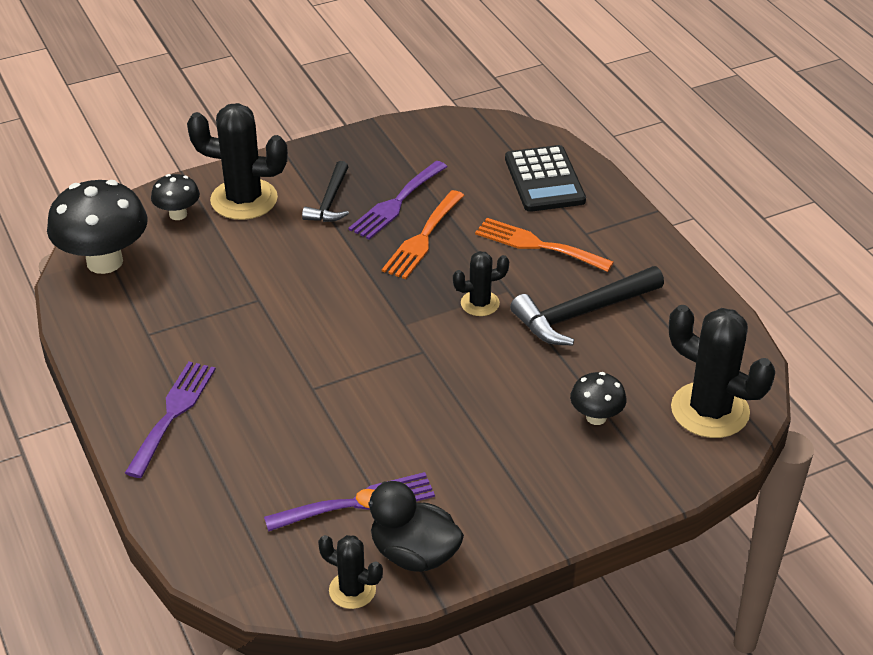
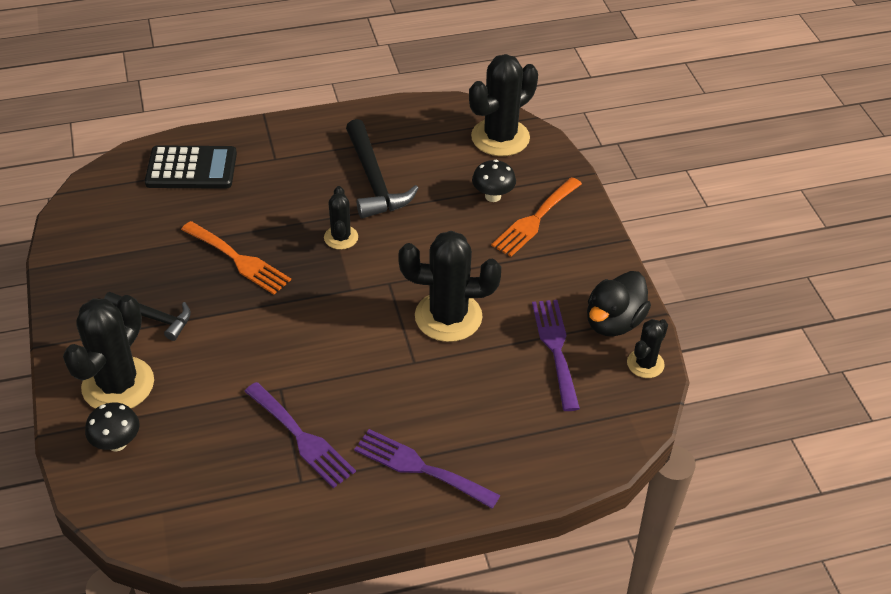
camera: 80 degrees left, 5 degrees up
(104, 261) = (170, 514): black mushroom -> none
(384, 405) = (448, 317): none -> black cactus
(396, 203) = (179, 270): purple fork -> purple fork (301, 438)
(537, 245) = (279, 189): orange fork -> orange fork (535, 219)

